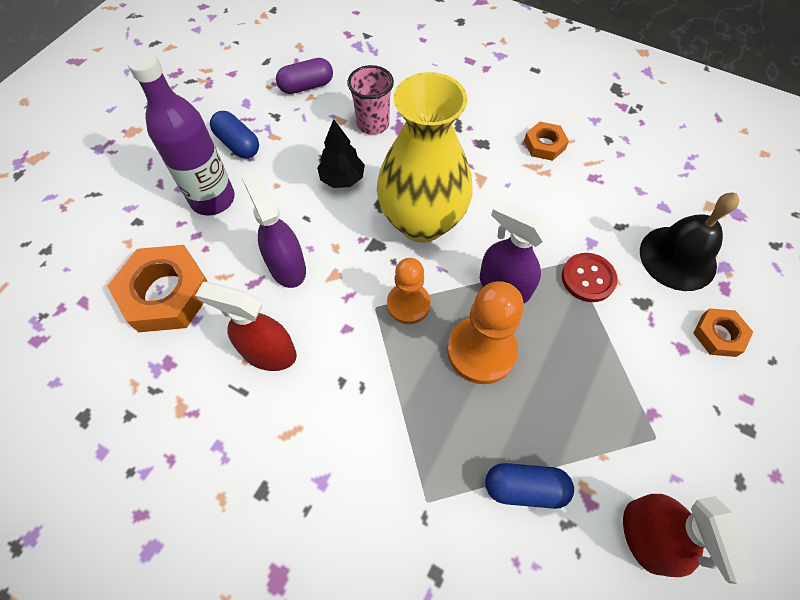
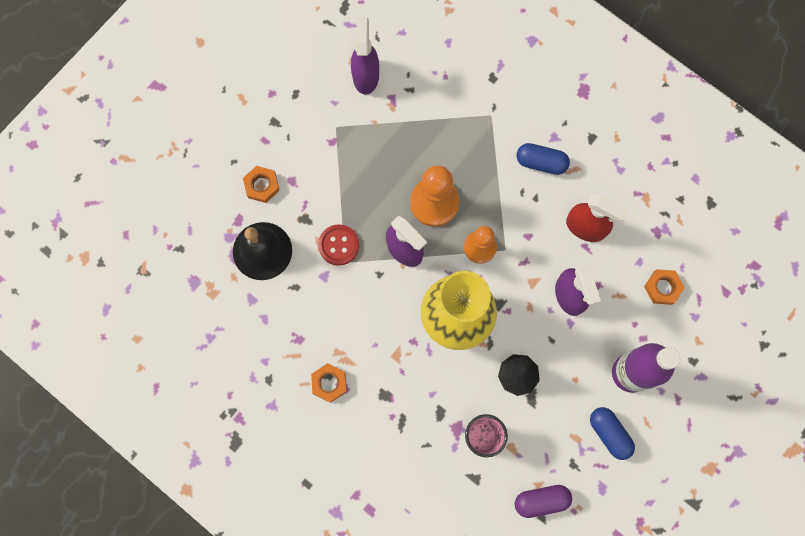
camera: 170 degrees left, 15 degrees up
(166, 293) = (662, 288): orange nut -> orange nut, size x0.53
(525, 487) = (429, 113): blue capsule -> blue capsule (541, 162)
(646, 537) = (366, 76): red spray bottle -> purple spray bottle

